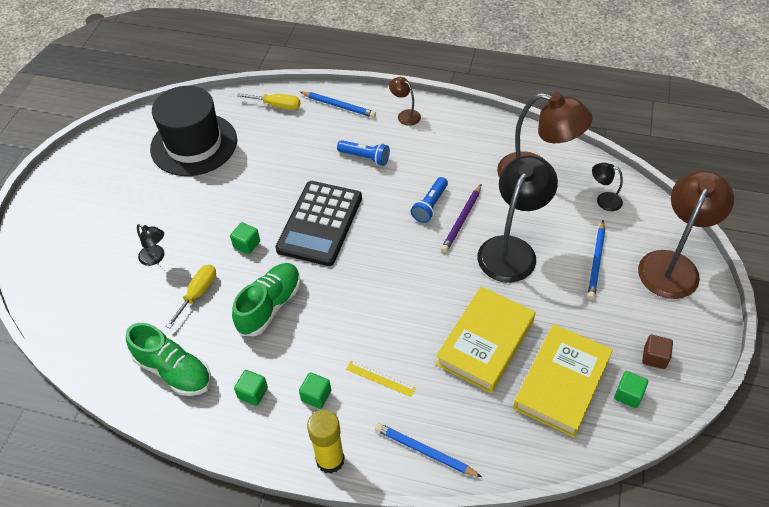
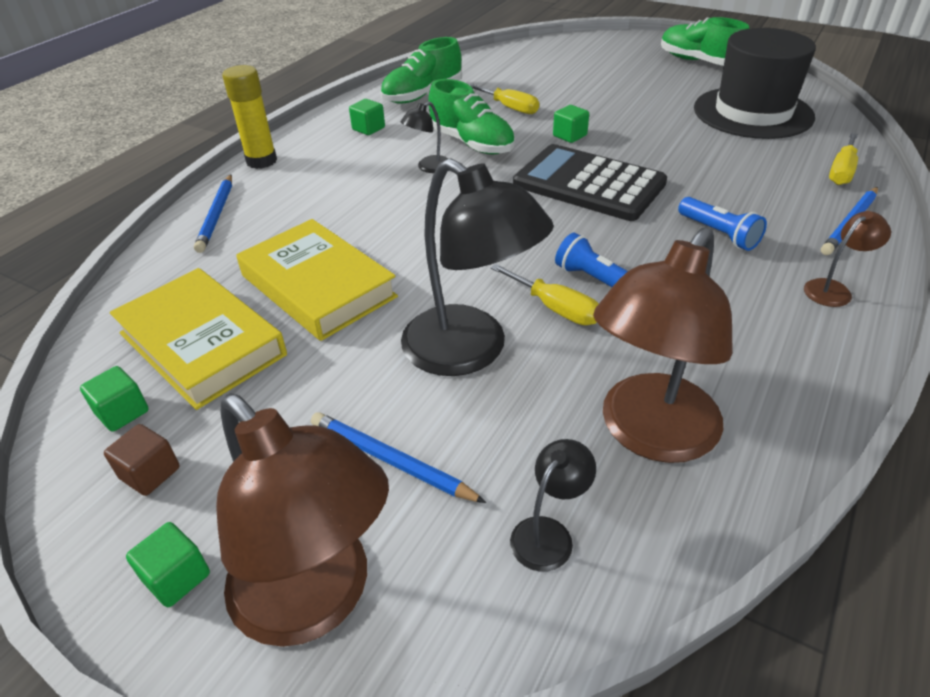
camera: 105 degrees right, 10 degrees down
(91, 177) = (698, 62): none -> green shoe
(156, 258) = (569, 90): black lamp -> black lamp (429, 167)
(316, 396) = (338, 160): green cube -> green cube (177, 577)
(365, 157) = (719, 234): blue flashlight -> blue flashlight turned 75 degrees counterclockwise
(380, 378) = (328, 199): yellow ruler -> none
(425, 451) = (217, 215): blue pencil -> blue pencil turned 135 degrees clockwise
(462, 220) = (555, 308): purple pencil -> yellow screwdriver

